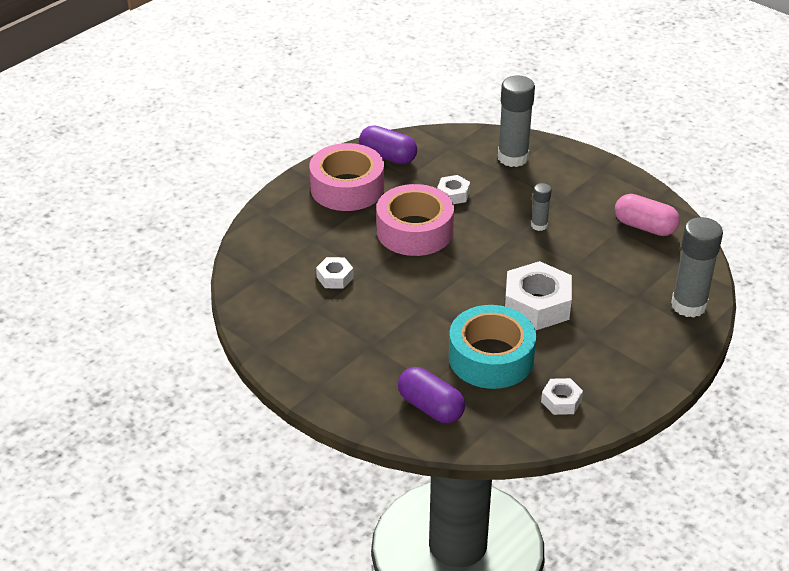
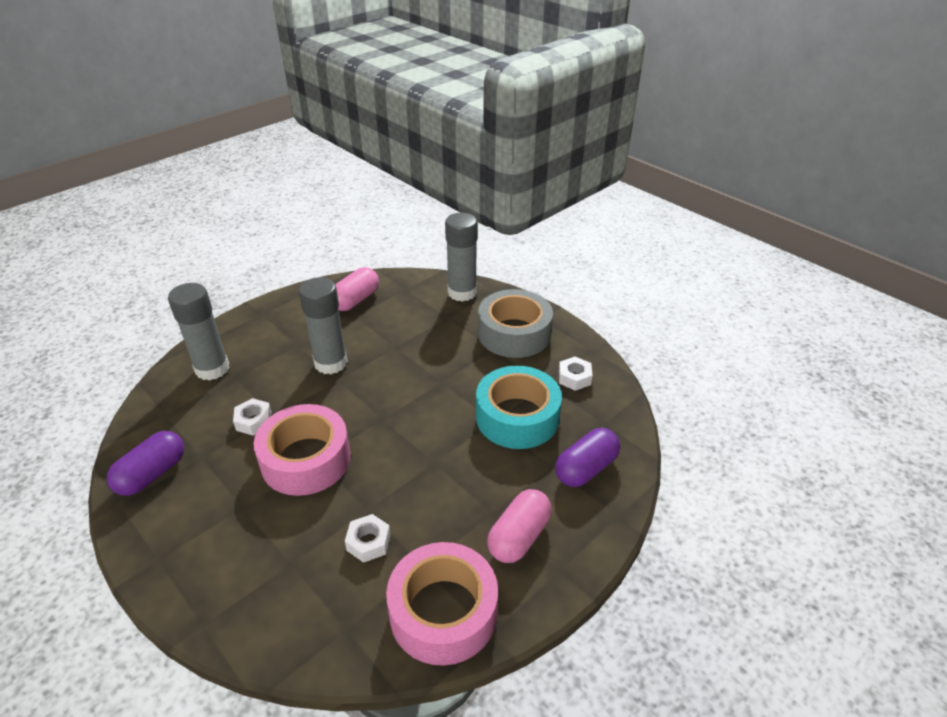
camera: 85 degrees left, 0 degrees up
(347, 188) = (196, 520): pink tape -> pink tape (443, 612)
(347, 363) = (519, 537): none -> pink capsule
(537, 305) = (447, 378): white nut -> none
(539, 225) = (331, 363): grey glue stick -> grey glue stick, size x1.97
(624, 351) = (514, 333): none -> grey tape

